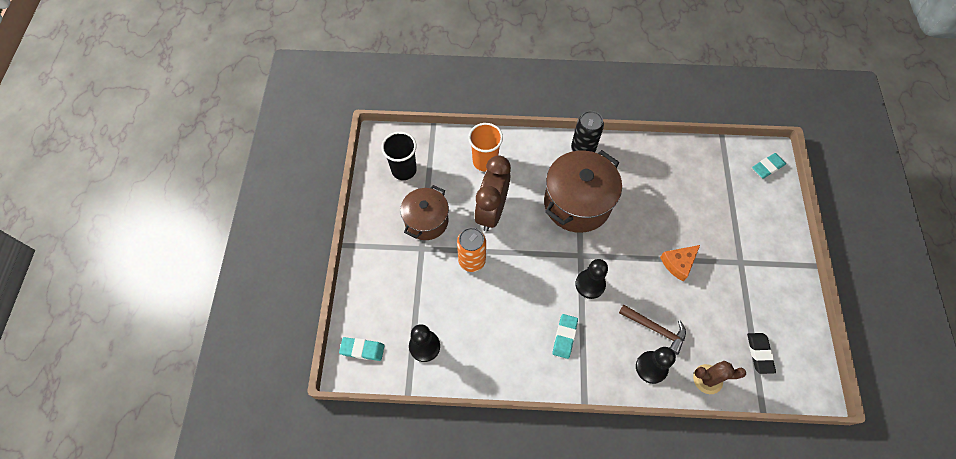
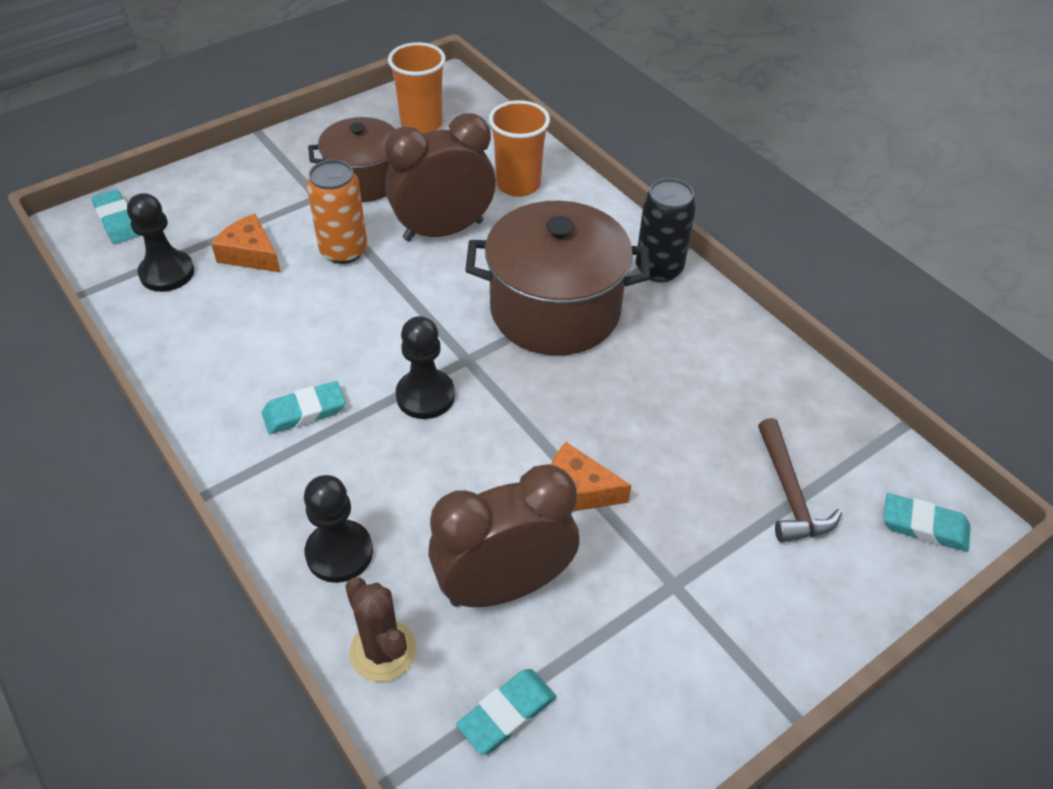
camera: 50 degrees right, 15 degrees down
(404, 170) = (421, 124): black cup -> orange cup
(441, 302) = (250, 254): none -> orange cheese
(655, 329) = (418, 521): brown hammer -> brown hammer (789, 492)
(705, 318) = (504, 586): none -> brown clock
(759, 353) = (507, 714): black eraser -> turquoise eraser

